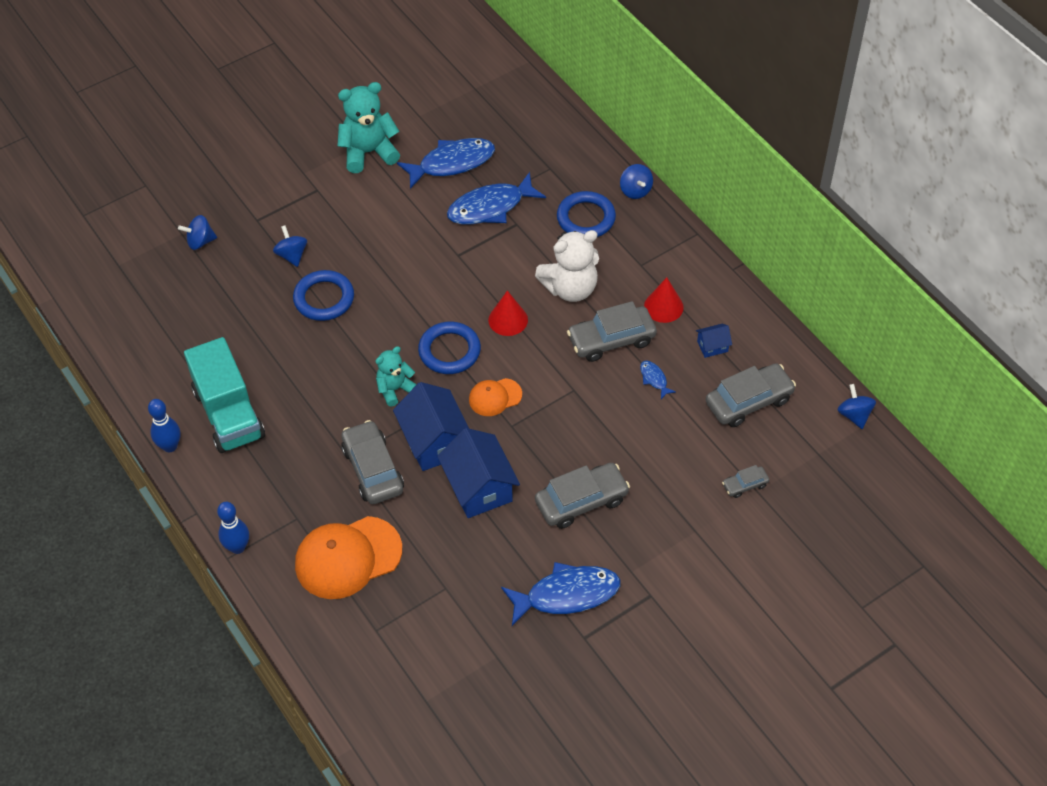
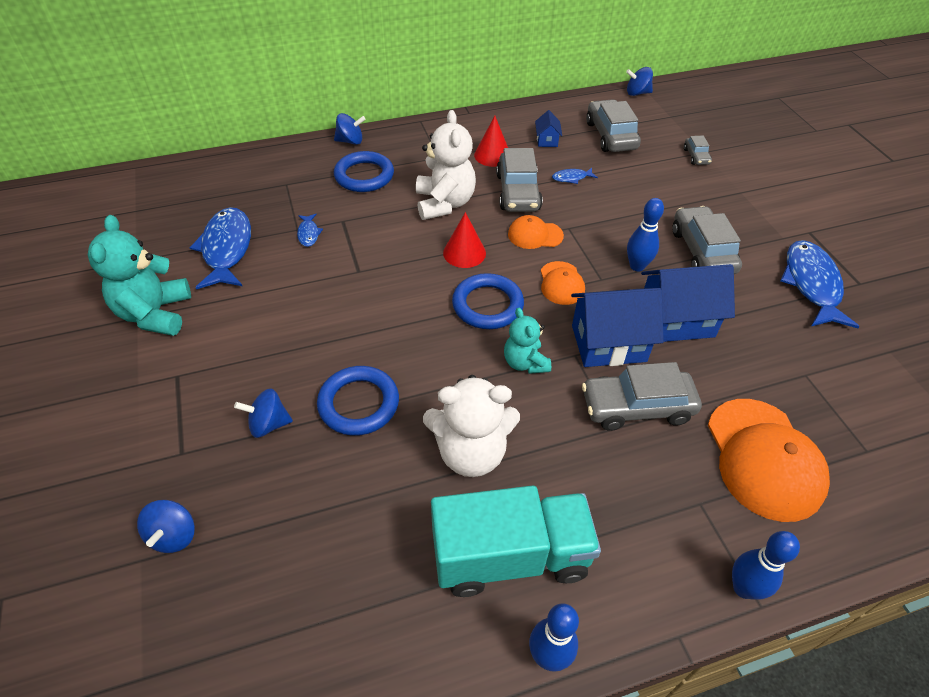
camera: 75 degrees left, 5 degrees down
(301, 374) = (471, 452): none -> white teddy bear
(490, 207) = (308, 234): blue fish -> blue fish, size x0.44
(539, 451) = (637, 266): none -> blue bowling pin
(552, 366) = (535, 235): none -> orange cap

